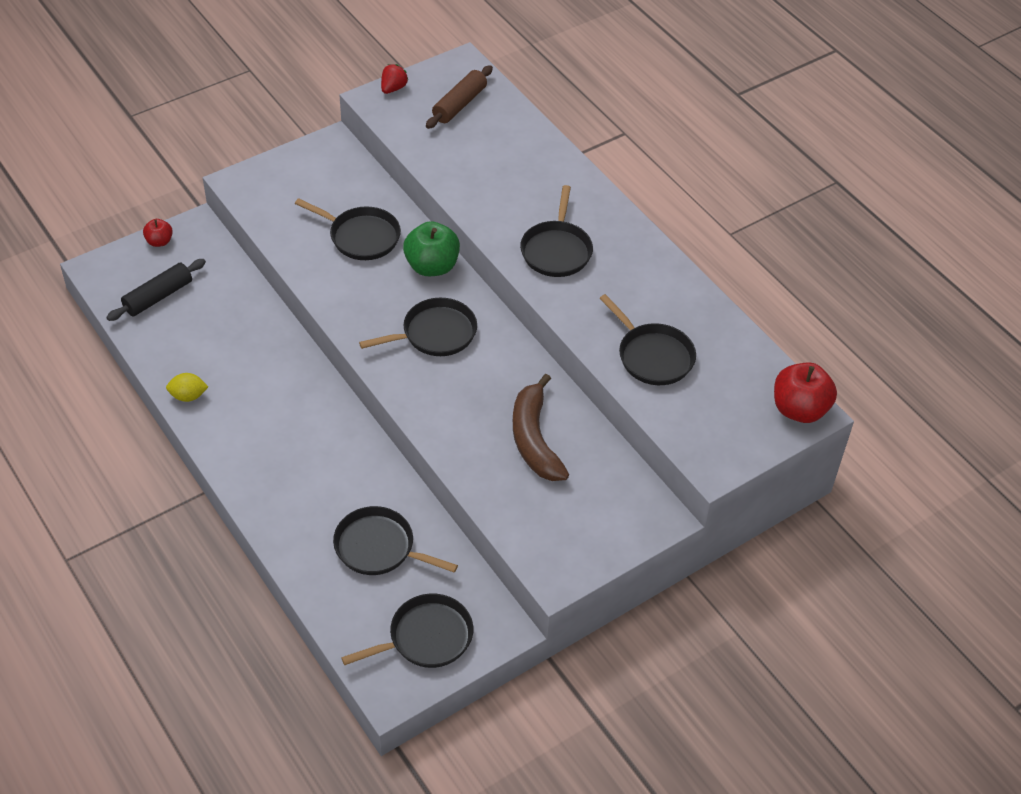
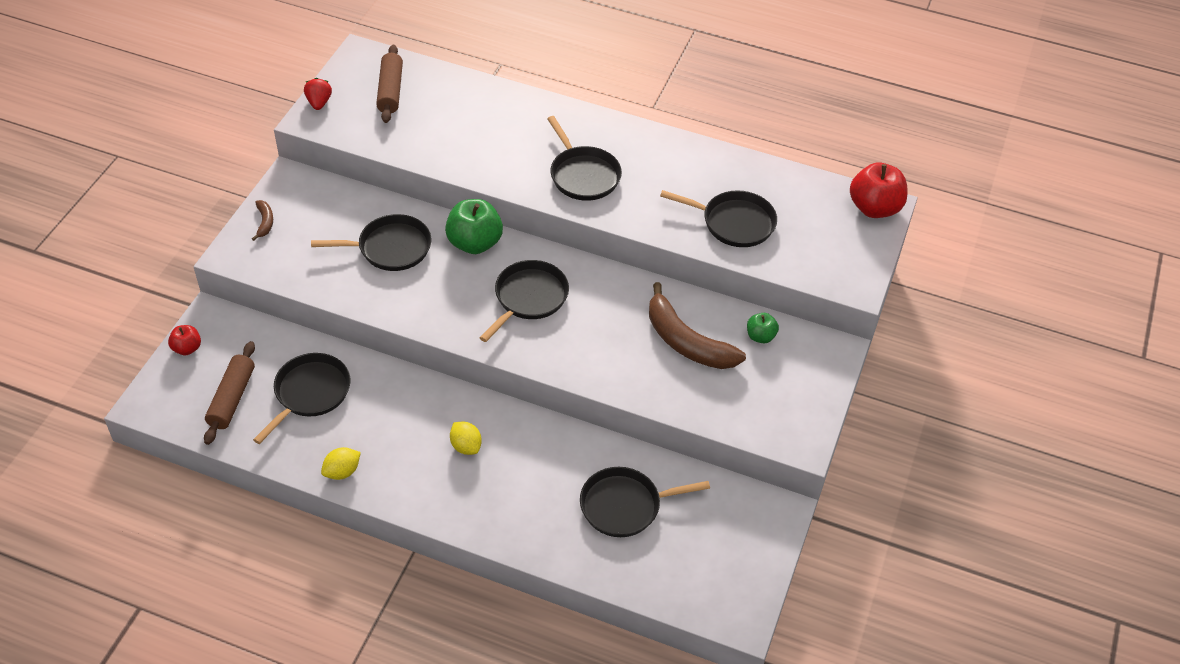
camera: 35 degrees left, 0 degrees up
(158, 296) = (232, 398): black rolling pin -> brown rolling pin
(283, 169) = (264, 222): none -> brown banana
(297, 429) = (466, 446): none -> yellow lemon
(426, 637) = (728, 555): black pan -> black pan (310, 393)
(604, 470) = (760, 336): none -> green apple

